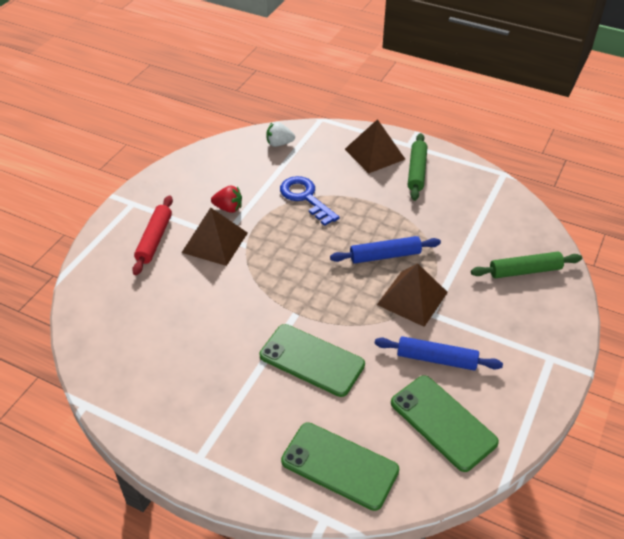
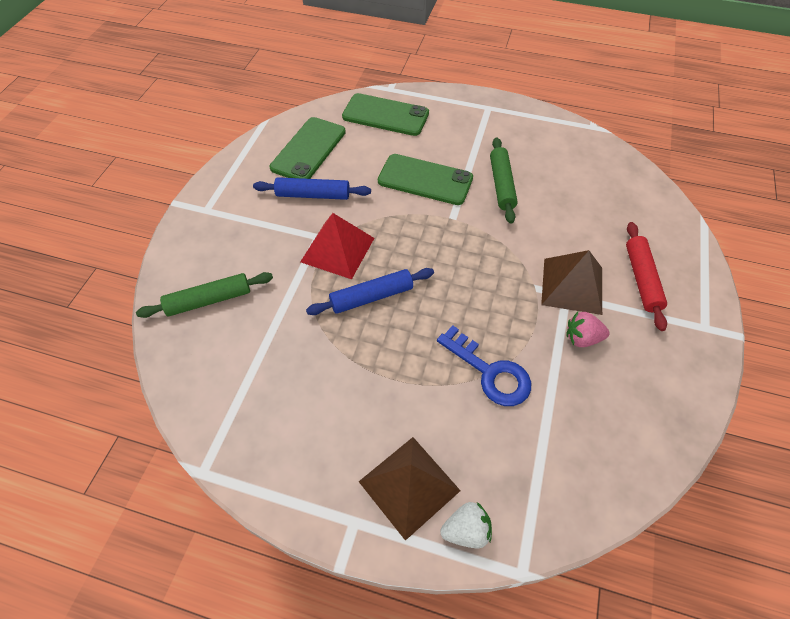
camera: 170 degrees right, 10 degrees up
(228, 208) = (582, 338): red strawberry -> pink strawberry
(279, 143) = (569, 485): white strawberry -> white strawberry (466, 530)
(412, 298) = (337, 250): brown pyramid -> red pyramid
(416, 171) = (339, 454): green rolling pin -> green rolling pin (501, 184)
(443, 422) = (308, 149): green phone -> green phone turned 75 degrees clockwise

